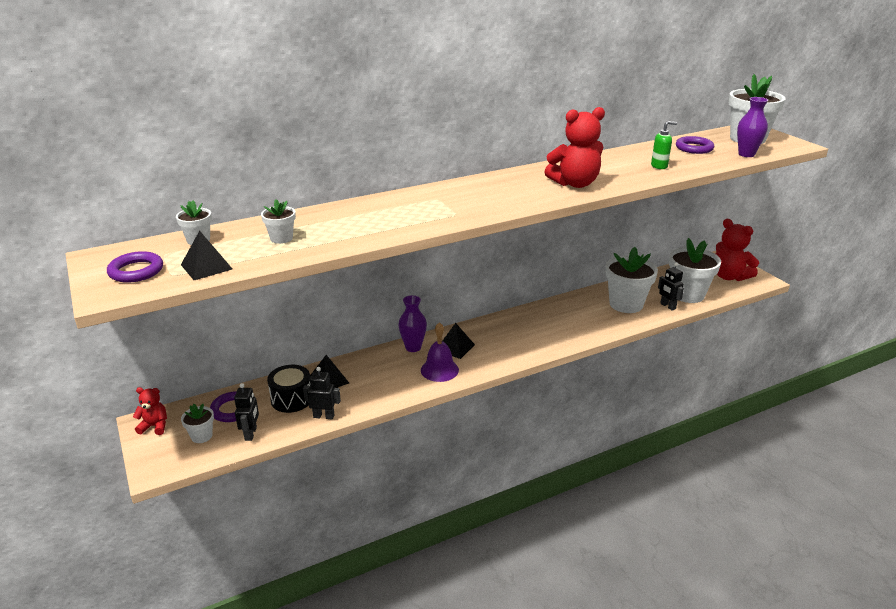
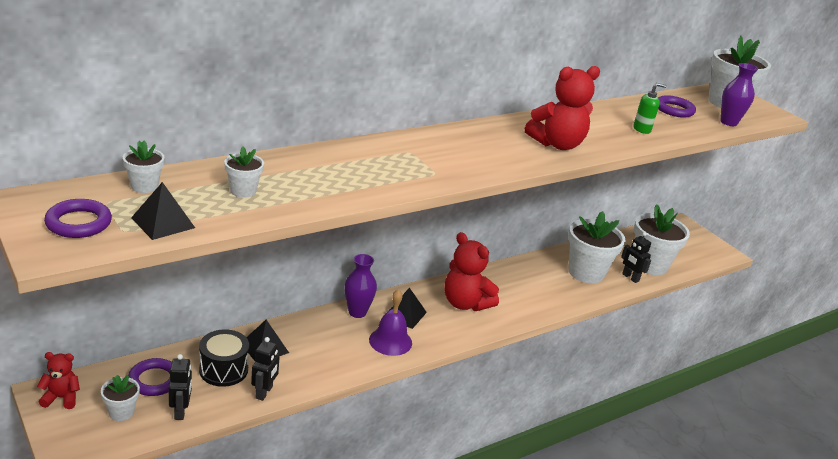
camera: 10 degrees left, 0 degrees up
(324, 416) = (264, 392): black robot -> black robot turned 105 degrees clockwise
(729, 276) = (691, 246): red teddy bear -> red teddy bear (465, 303)

